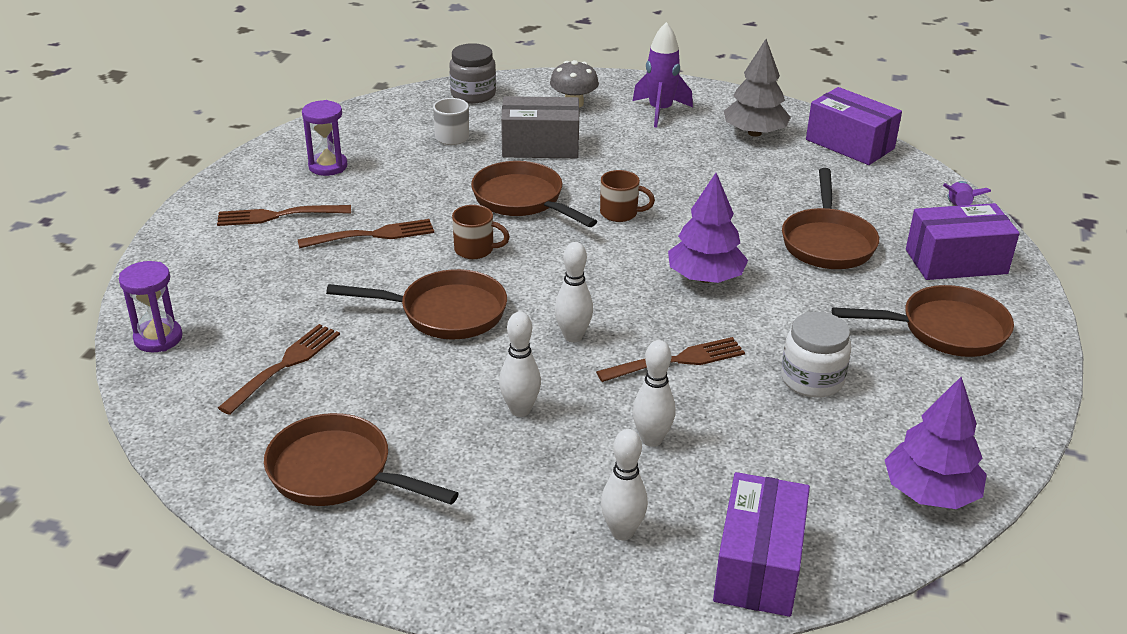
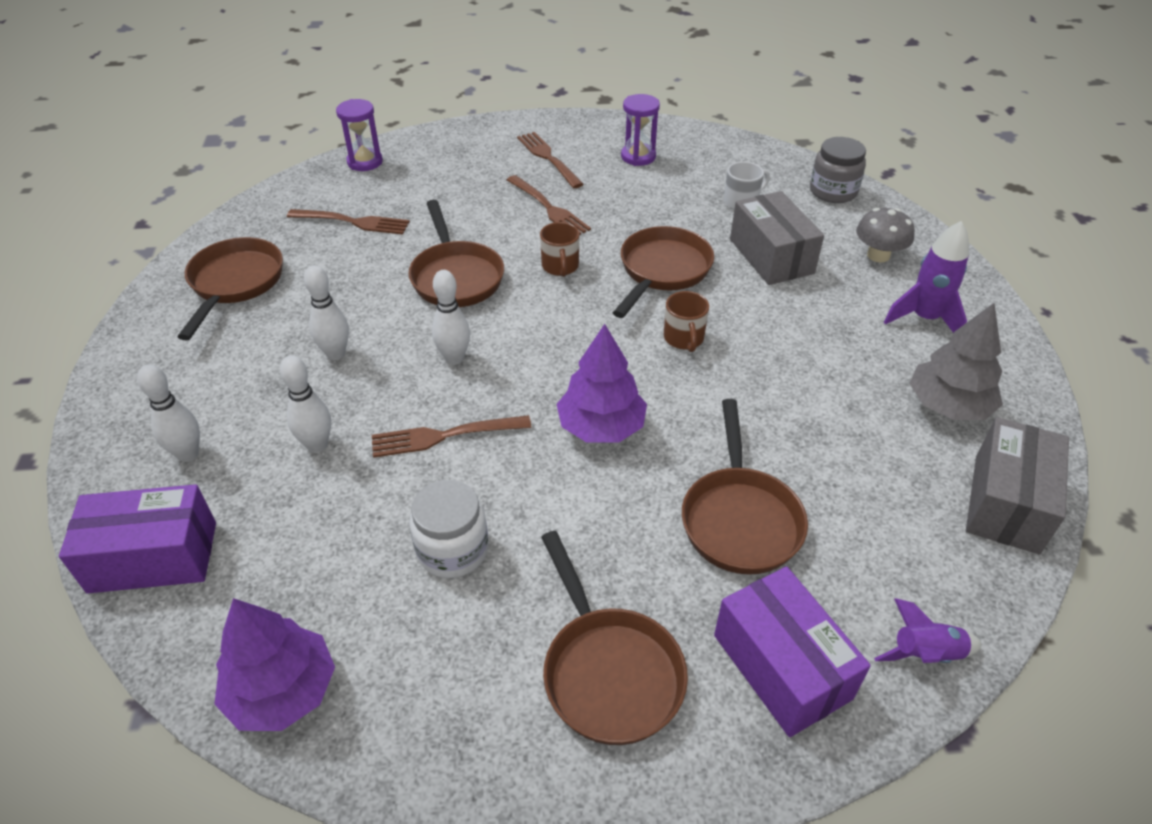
camera: 70 degrees right, 10 degrees up
(676, 361) = (444, 436): brown fork -> brown fork turned 120 degrees clockwise
(827, 242) = (740, 519): brown pan -> brown pan turned 75 degrees counterclockwise
(849, 144) = (1006, 503): purple box -> grey box

